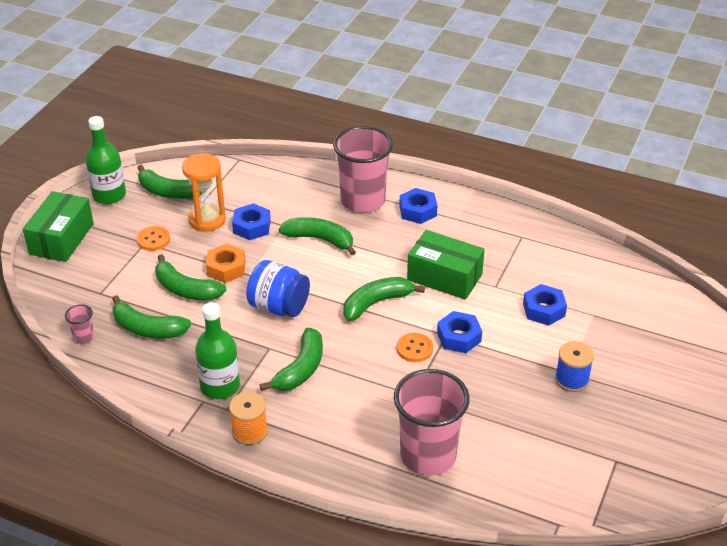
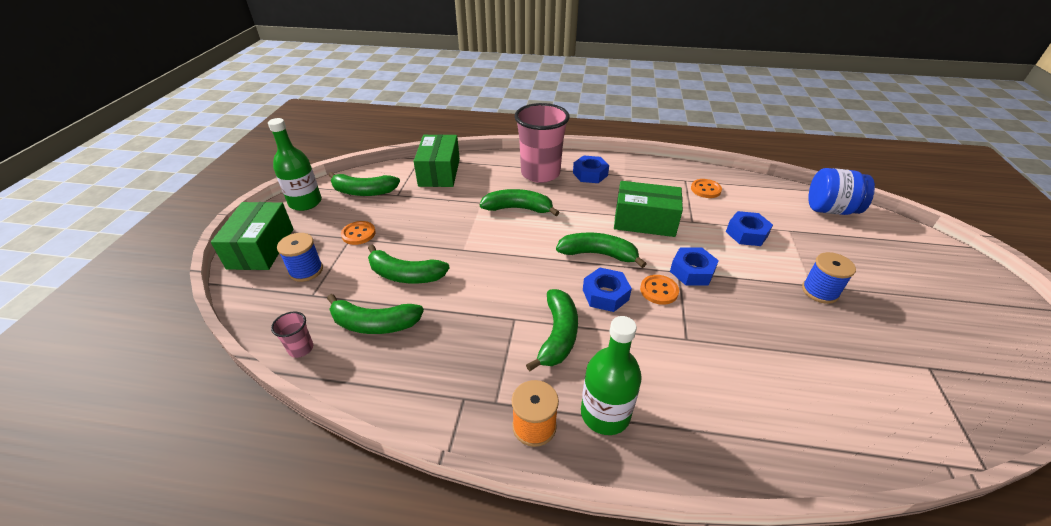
camera: 15 degrees left, 0 degrees up
(98, 268) = (306, 270): none -> blue spool
(207, 220) = (407, 209): orange hourglass -> none
(220, 386) = (477, 375): green bottle -> green bottle (605, 414)
(226, 268) = (440, 248): orange nut -> none
(251, 227) = (451, 208): blue nut -> blue nut (605, 295)
(254, 181) = (439, 172): none -> green box
(279, 307) = (506, 275): blue jar -> blue jar (830, 210)
(376, 303) = (598, 254): green banana -> green banana turned 60 degrees clockwise
(428, 456) = (747, 409): pink cup -> none
(536, 252) = (705, 189): none -> orange button

